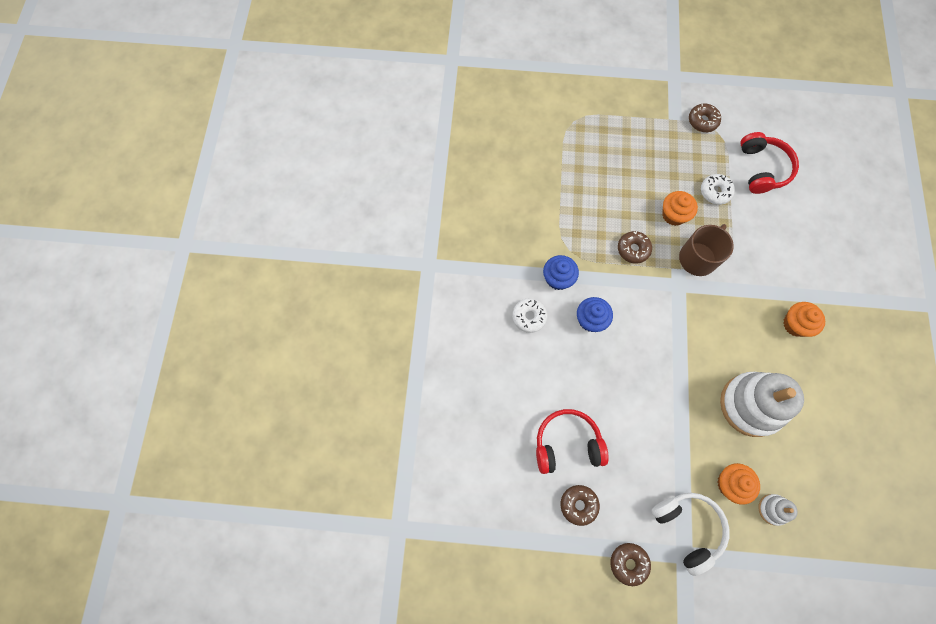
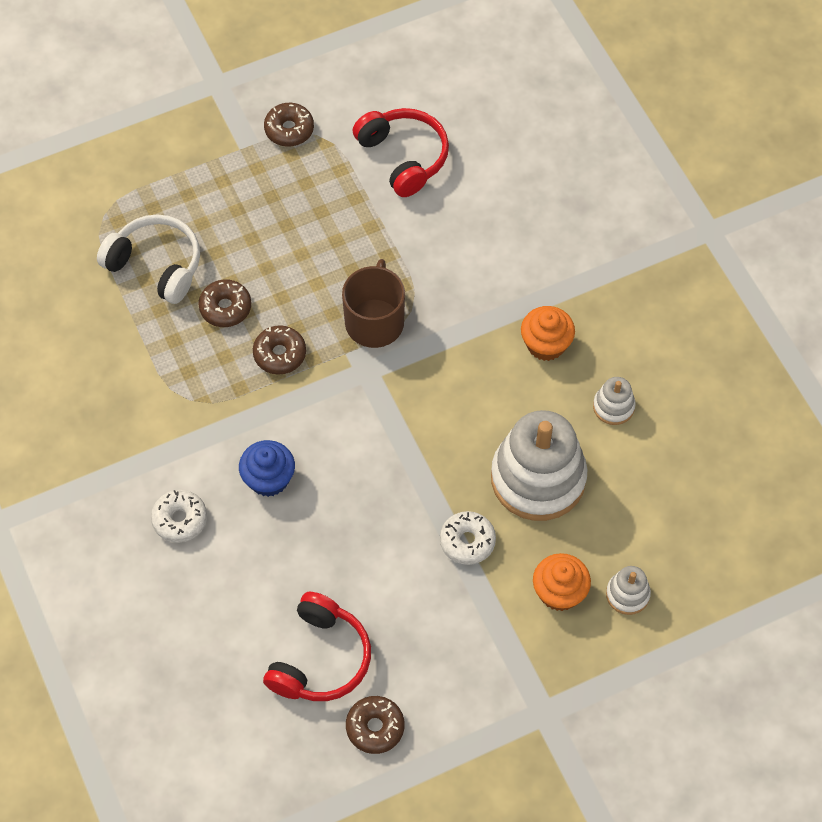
camera: 30 degrees left, 10 degrees down
(558, 278) = (194, 446): blue cupcake -> none
(567, 444) = (320, 659): red headphones -> red headphones turned 150 degrees clockwise
(628, 563) = (477, 763): brown donut -> brown donut (225, 308)
(674, 215) = (313, 279): orange cupcake -> none
(688, 528) = (532, 677): white headphones -> white headphones (156, 265)
(715, 192) = (354, 220): white donut -> white donut (467, 541)
(820, 385) = (613, 407): none -> white stacking toy

